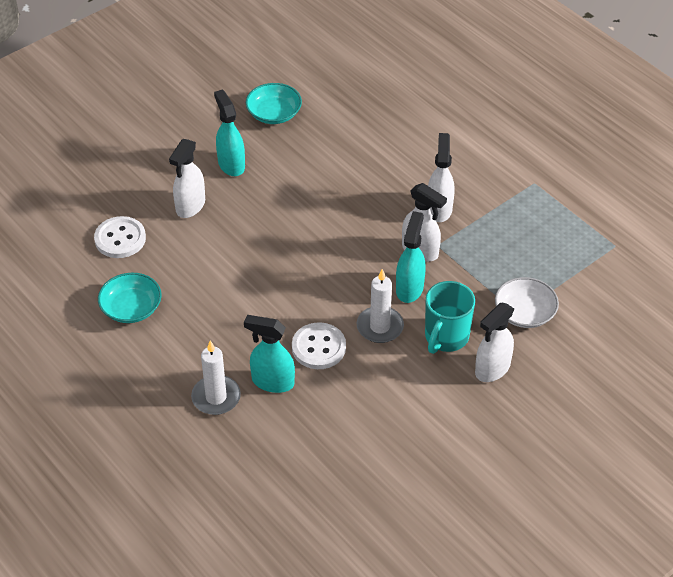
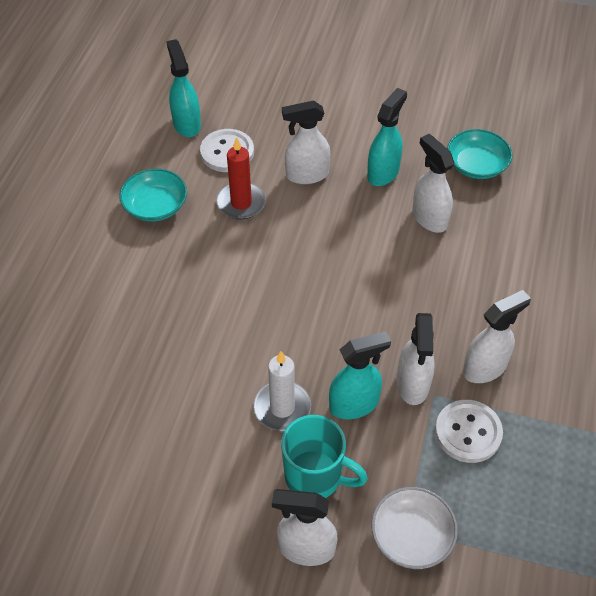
camera: 55 degrees right, 5 degrees up
(180, 256) = (241, 203): none -> red candle
(216, 397) = (97, 326): white candle -> none
(272, 382) = (146, 359): turquoise spray bottle -> turquoise spray bottle (186, 124)
(295, 164) = (429, 218): none -> white spray bottle
(318, 347) = (216, 371): white button -> white button (468, 432)
(446, 337) = (315, 477): turquoise mug -> turquoise mug turned 150 degrees counterclockwise

